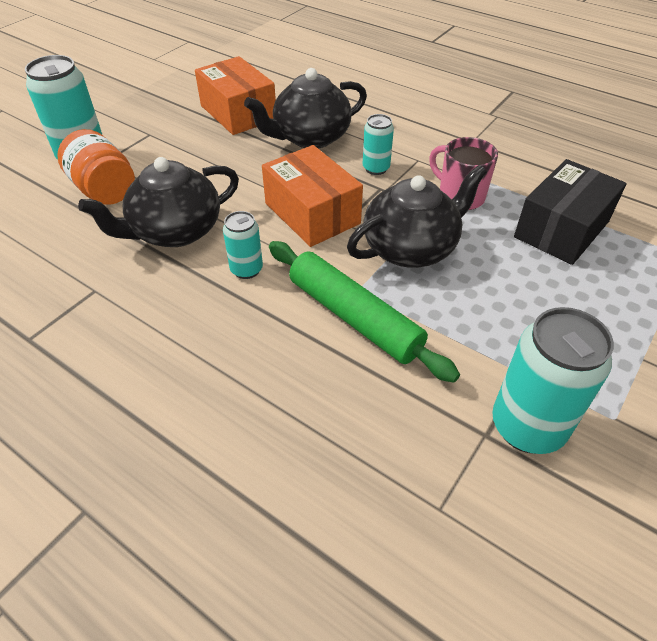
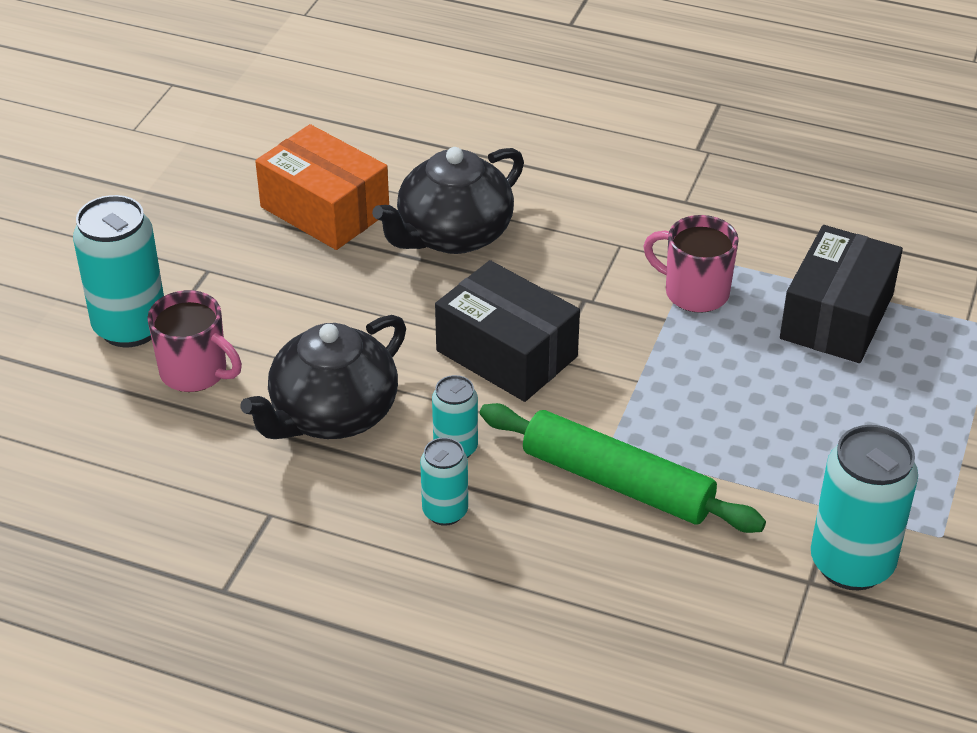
camera: 15 degrees left, 5 degrees down
(104, 190) = (195, 372): orange jar -> pink mug
(312, 213) = (506, 354): orange box -> black box
(376, 168) = (566, 269): turquoise can -> turquoise can (445, 511)
(411, 248) = (655, 378): black teapot -> none

